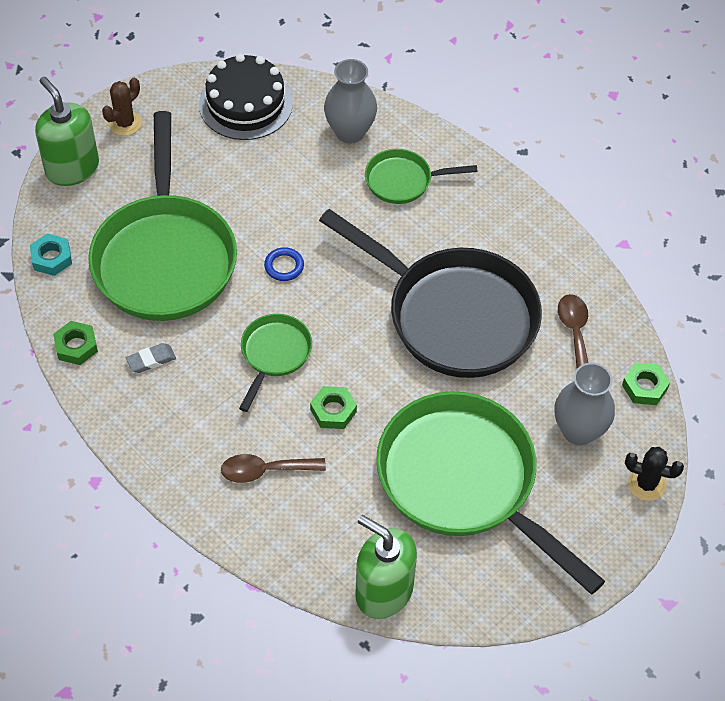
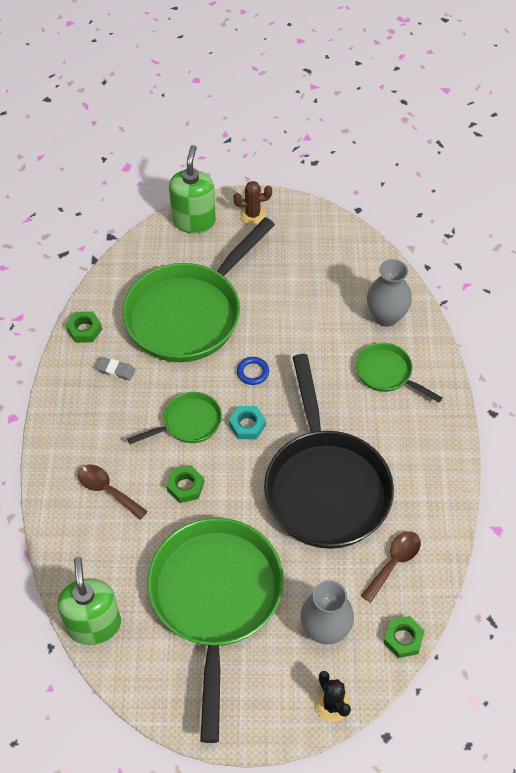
camera: 45 degrees right, 0 degrees up
(51, 258) = (126, 267): turquoise nut -> turquoise nut (247, 425)
(245, 104) = (338, 252): black cake -> none

